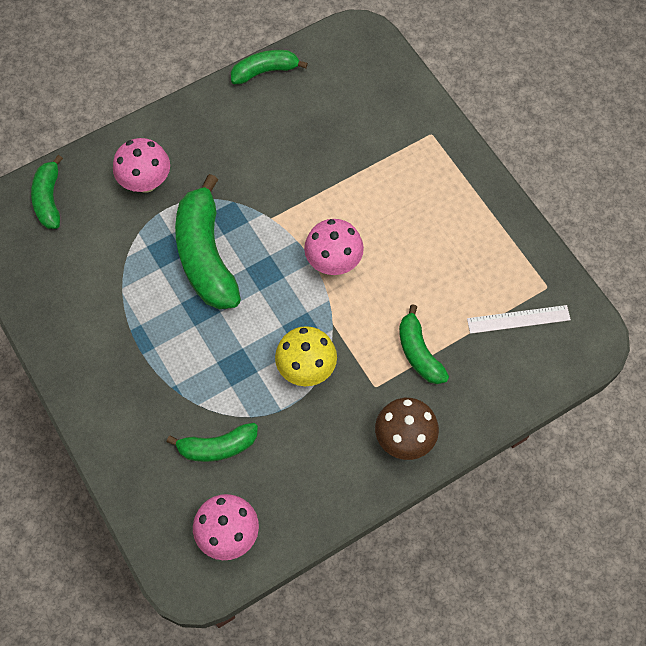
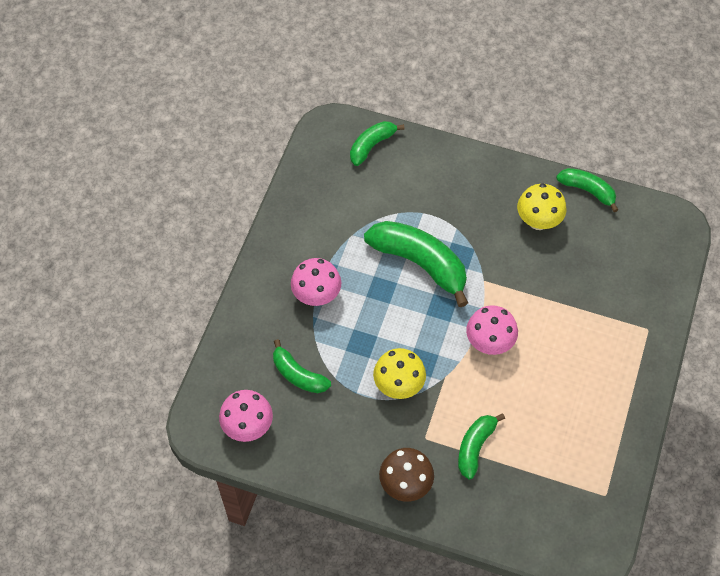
camera: 50 degrees right, 5 degrees down
(146, 182) = (436, 188): pink mushroom -> pink mushroom (316, 295)
(206, 255) = (420, 263): green banana -> green banana turned 90 degrees clockwise
(257, 131) = (538, 221): none -> yellow mushroom
(518, 319) = (561, 494): white ruler -> none

